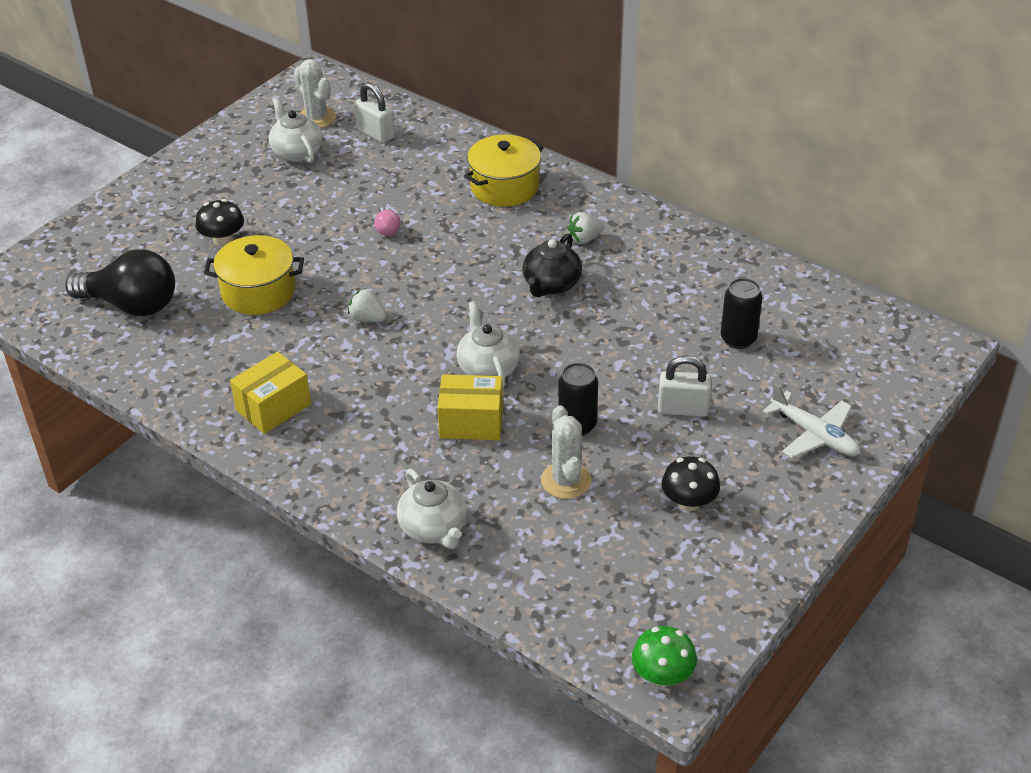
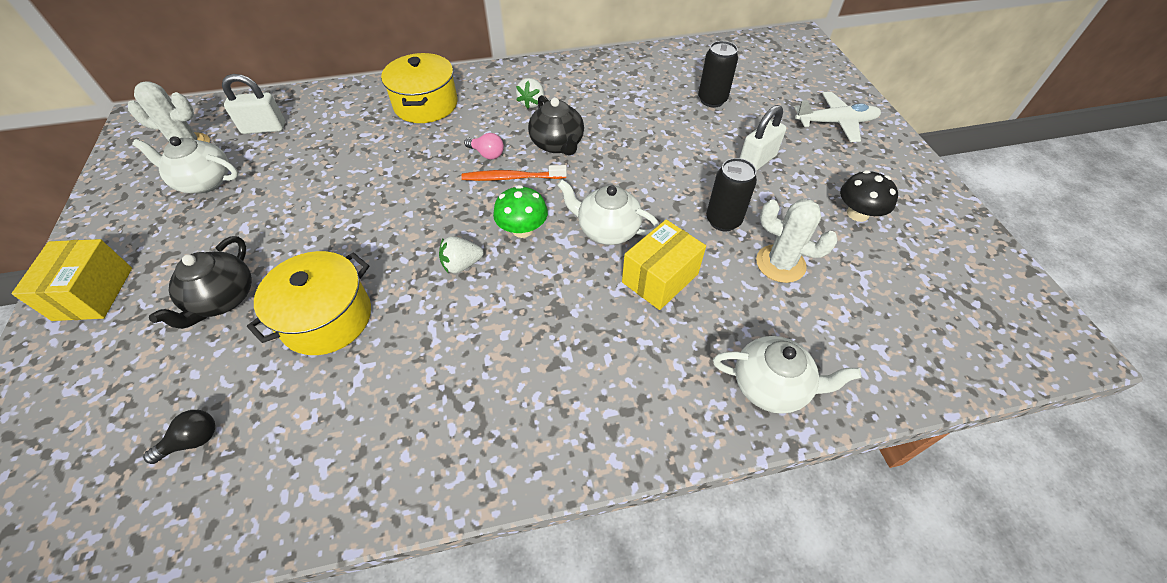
camera: 50 degrees left, 10 degrees up
(131, 305) = (193, 441): black light bulb -> black light bulb, size x0.41
(223, 239) = (223, 299): black mushroom -> black teapot
(273, 407) = (492, 410): yellow box -> yellow box (93, 293)
(387, 229) = (376, 187): pink light bulb -> pink light bulb (487, 154)
(481, 286) = (512, 178): none -> orange toothbrush
(662, 675) = (1049, 341): green mushroom -> green mushroom (522, 229)

